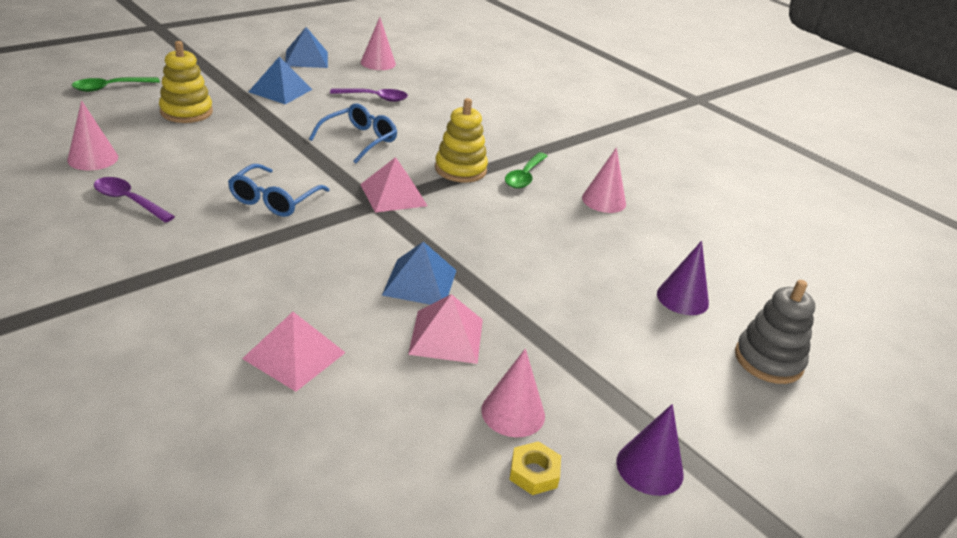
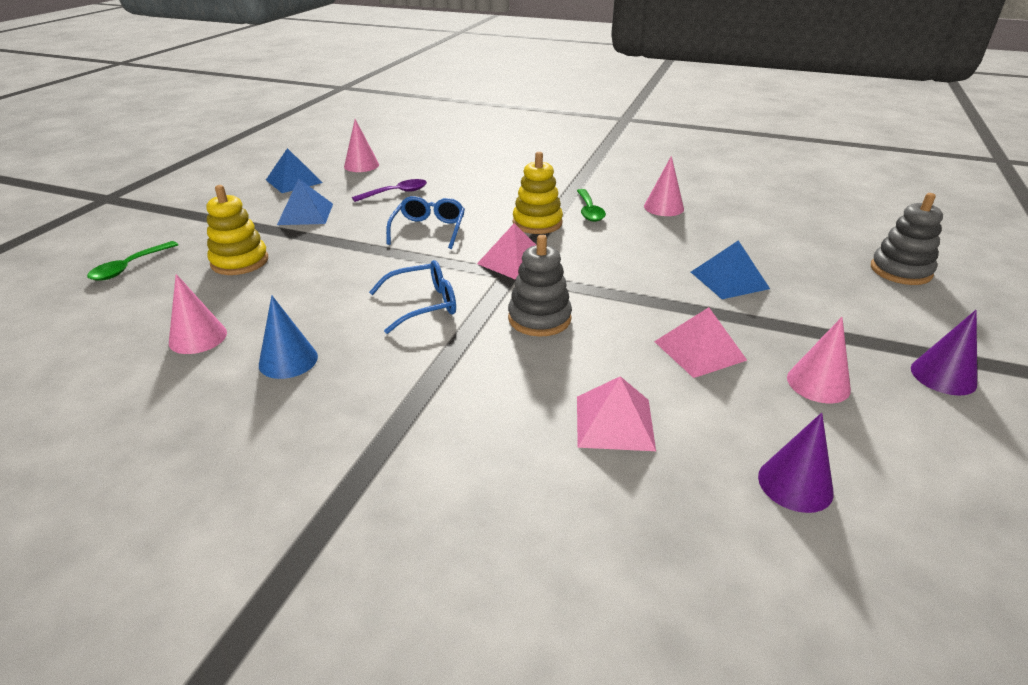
camera: 25 degrees left, 0 degrees up
(129, 201) = (288, 360): purple spoon -> blue cone
(274, 200) = (423, 304): blue glasses -> blue glasses turned 105 degrees counterclockwise
(348, 250) = (539, 319): none -> grey stacking toy
(420, 282) = (625, 319): blue pyramid -> blue pyramid (729, 280)
(534, 473) = (890, 419): yellow nut -> none
(682, 298) = (801, 253): purple cone -> purple cone (795, 484)

